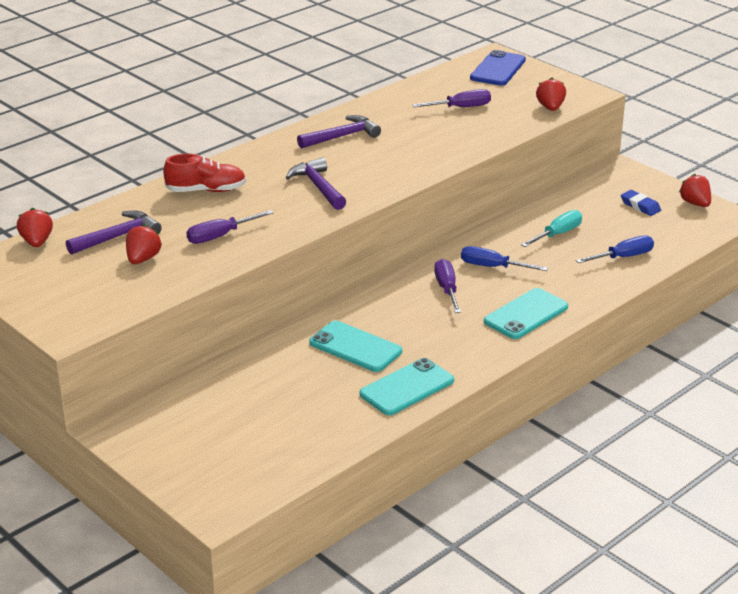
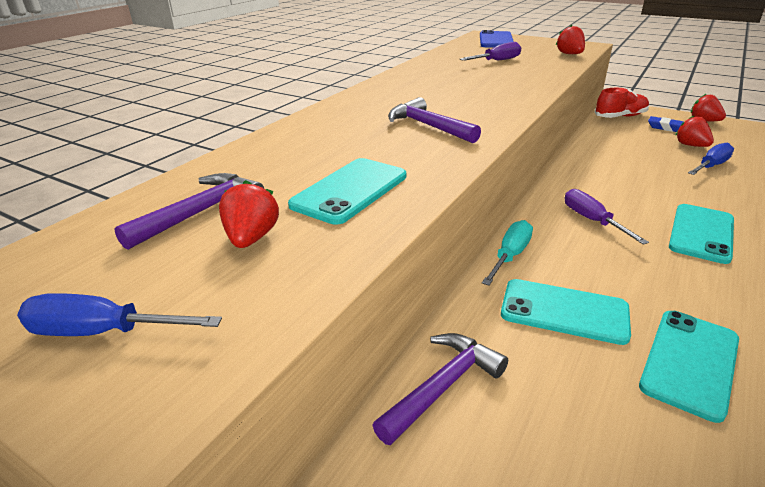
camera: 15 degrees left, 0 degrees up
(37, 242) = (66, 239): red strawberry -> red strawberry (691, 145)
(206, 190) = (300, 145): red shoe -> red shoe (620, 117)
(219, 236) = (350, 190): purple screwdriver -> turquoise phone
(342, 136) = (412, 87): purple hammer -> purple hammer (443, 386)
(492, 267) = (609, 192): blue screwdriver -> blue screwdriver (101, 332)
(558, 234) = (631, 156): turquoise screwdriver -> turquoise screwdriver (510, 255)

